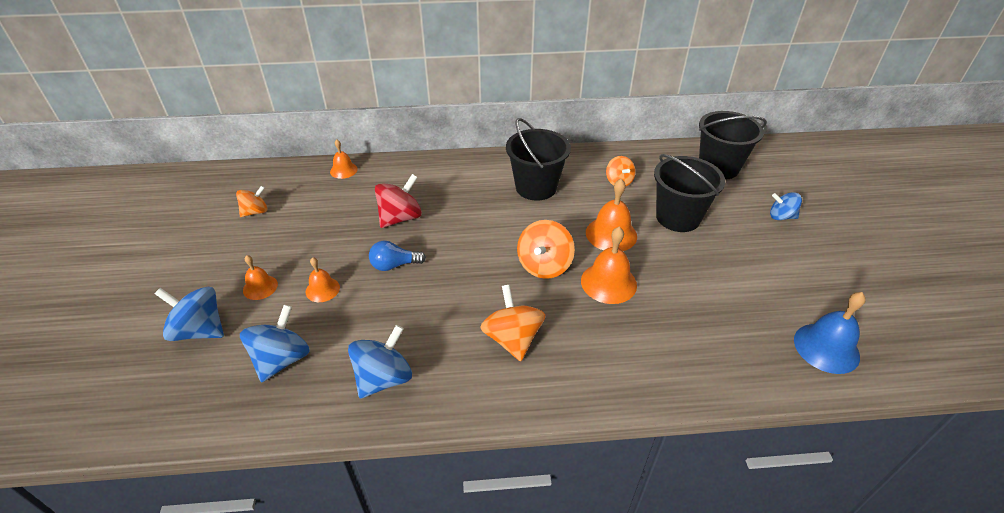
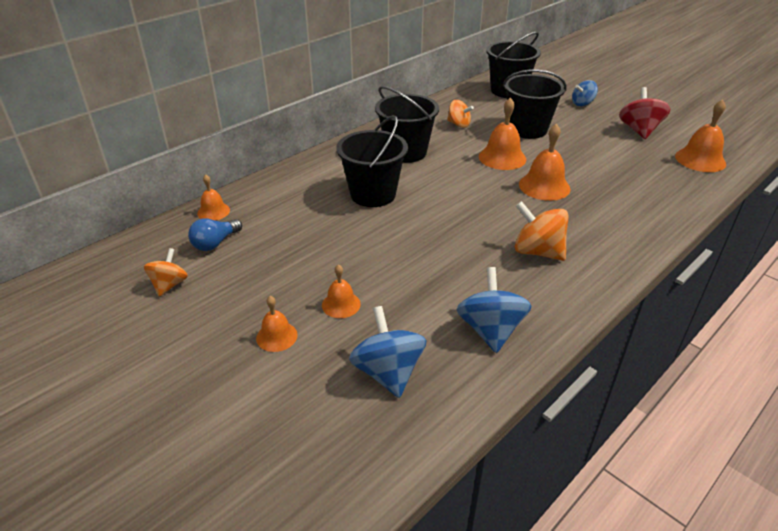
camera: 40 degrees left, 5 degrees down
(200, 330) = (269, 403): blue spinning top -> none
(394, 265) = (376, 255): blue light bulb -> blue light bulb (215, 243)
(400, 218) = (327, 221): red spinning top -> red spinning top (639, 130)
(460, 213) = (373, 194): none -> black bucket
(544, 265) = (488, 197): orange spinning top -> none
(826, 348) = (700, 160): blue bell -> orange bell

